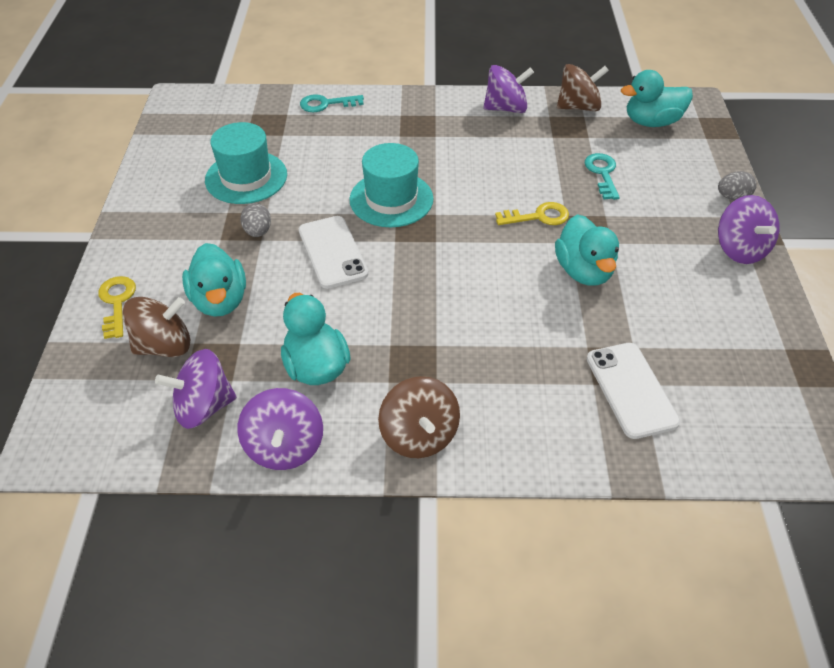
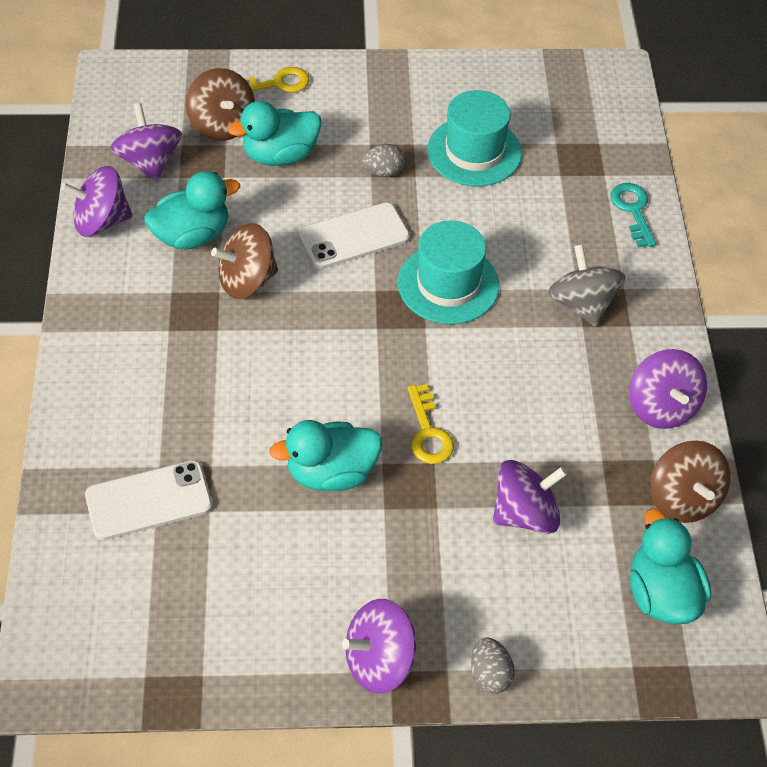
camera: 85 degrees right, 5 degrees up
(415, 134) = (582, 304): none -> grey spinning top
(419, 435) = (105, 317): brown spinning top -> brown spinning top (247, 280)
(602, 173) = (525, 513): turquoise key -> purple spinning top

